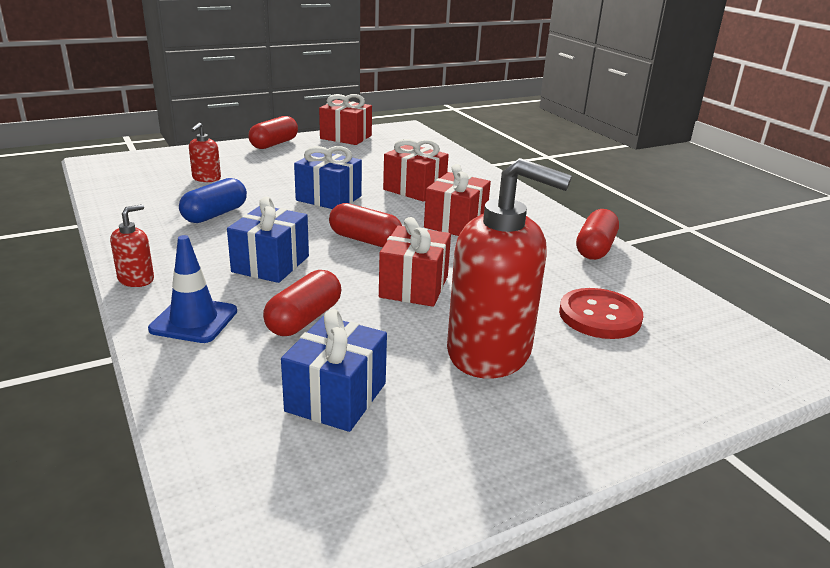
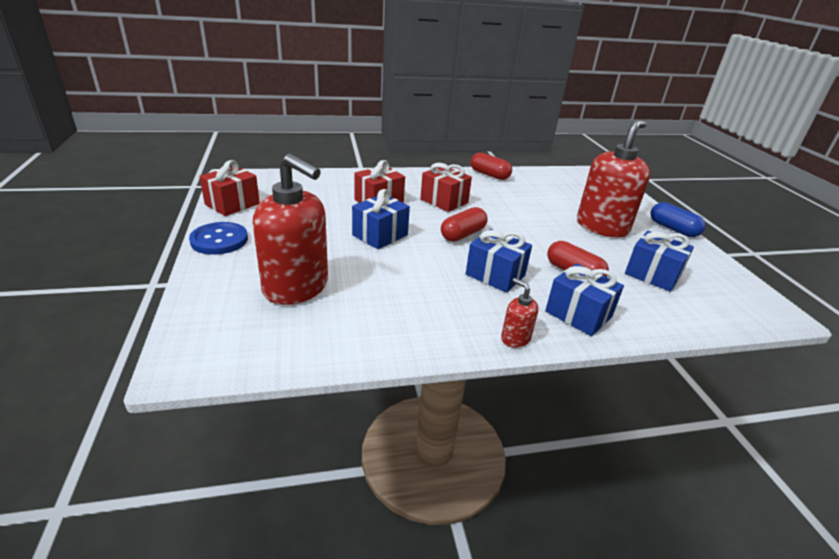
camera: 75 degrees left, 5 degrees up
(194, 320) = (578, 314): blue traffic cone -> blue gift
(206, 178) = (296, 287): red soap dispenser -> red soap dispenser, size x2.30
(215, 214) = (392, 290): blue capsule -> blue capsule (673, 229)
(274, 144) = (219, 240): red capsule -> blue button
(414, 286) = (532, 231): red gift -> none
(599, 316) = (564, 194): red button -> none

